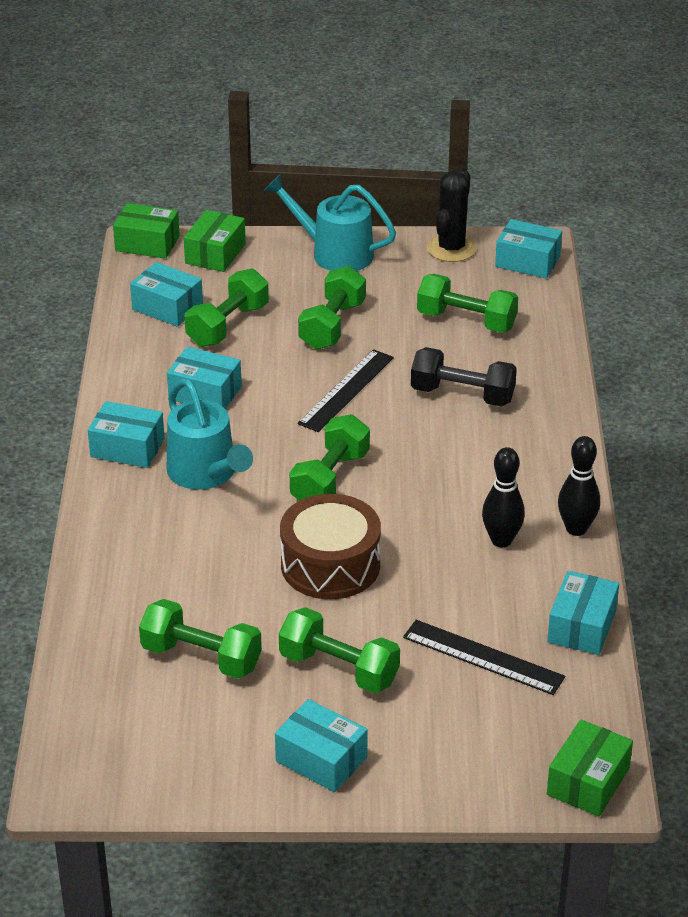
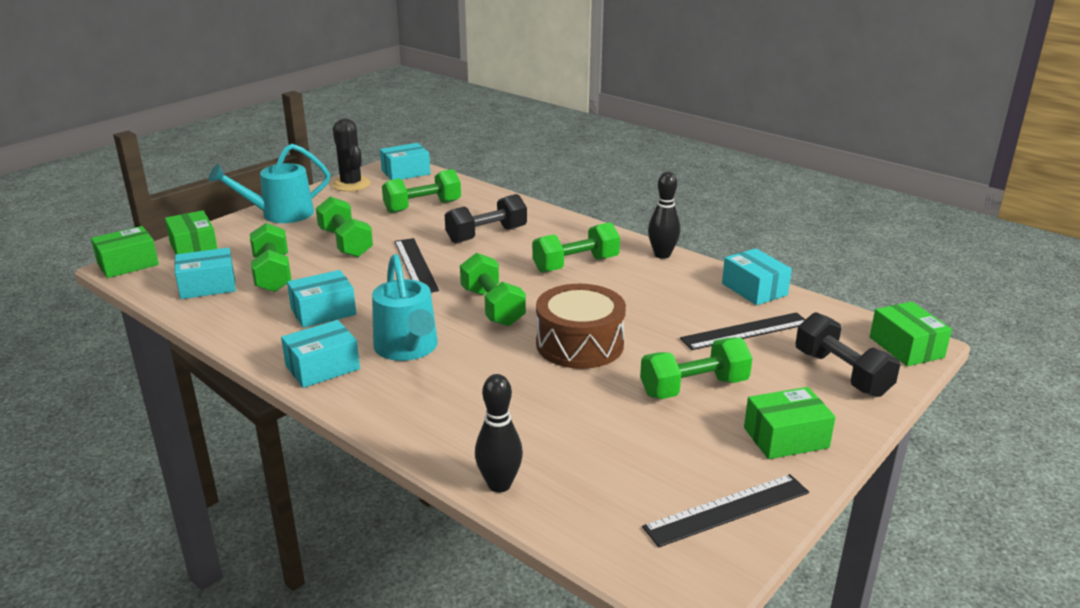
camera: 50 degrees left, 10 degrees down
(180, 766) = (727, 510): none -> black ruler
(201, 657) = (608, 441): green dumbbell -> green dumbbell (575, 265)
(206, 473) = (408, 348): turquoise watering can -> turquoise watering can turned 60 degrees clockwise
(321, 759) = (786, 438): turquoise box -> green box
(477, 754) = (841, 373): none -> black dumbbell
(501, 540) = (640, 279): black bowling pin -> black bowling pin (499, 484)

